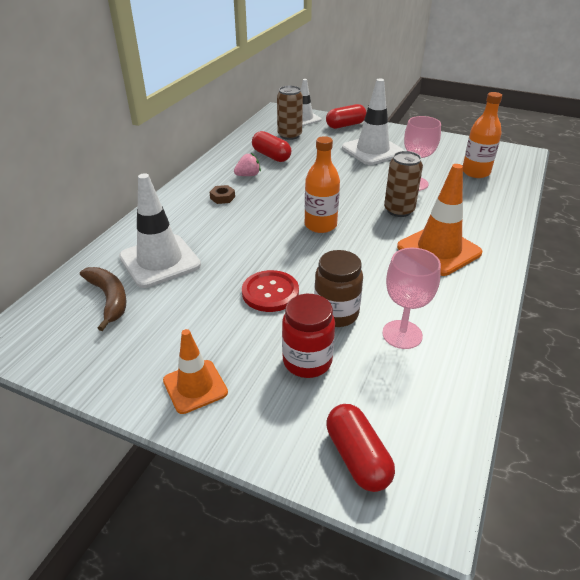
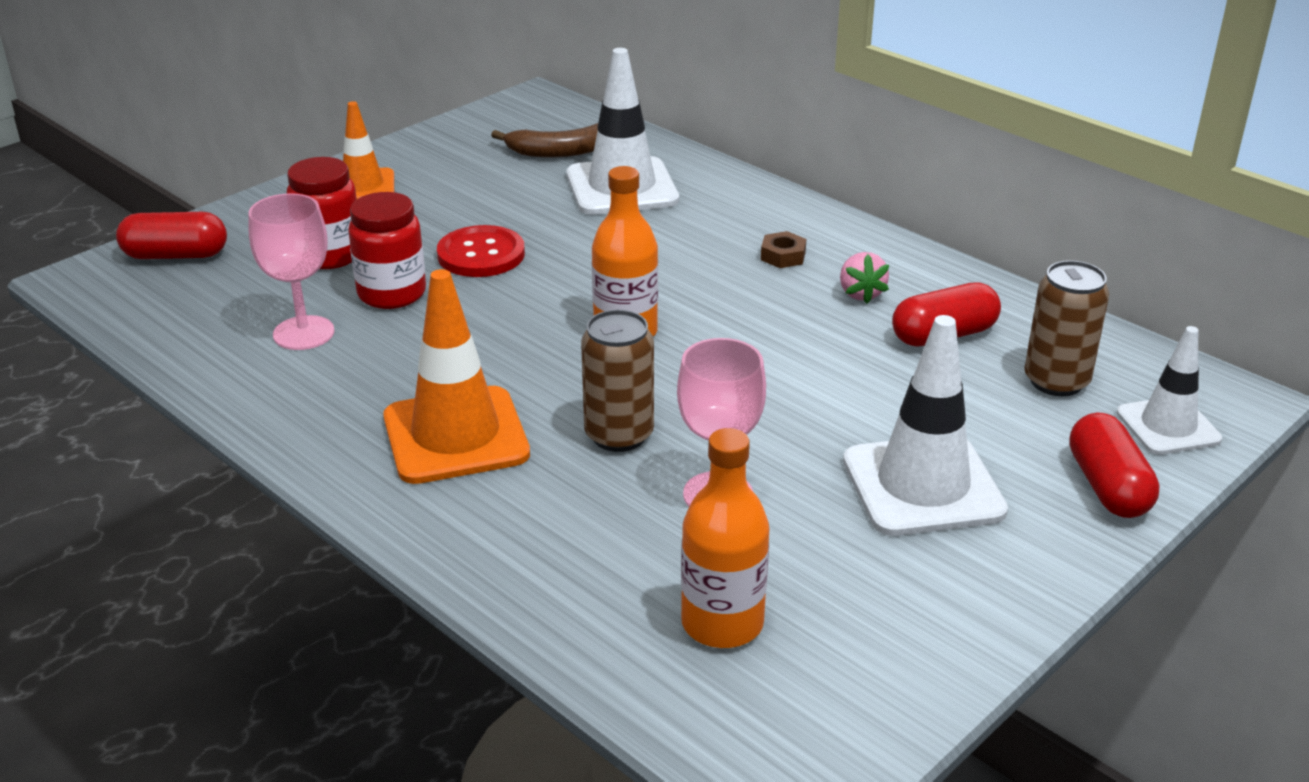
camera: 110 degrees right, 5 degrees down
(336, 313) = (392, 294): brown jar -> red jar

